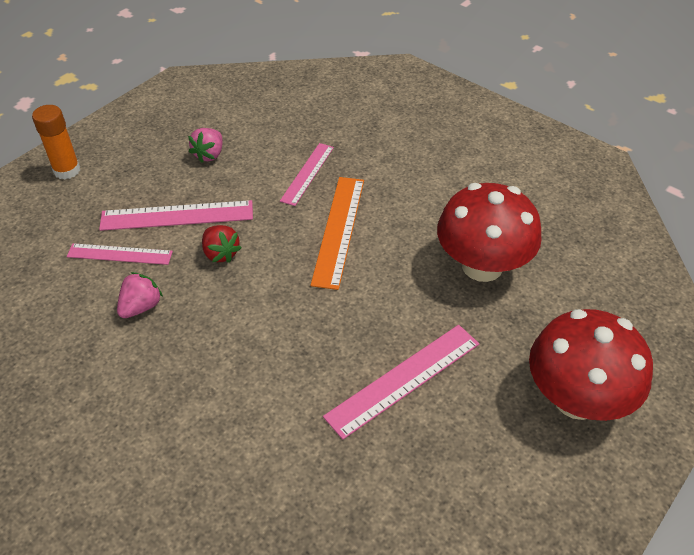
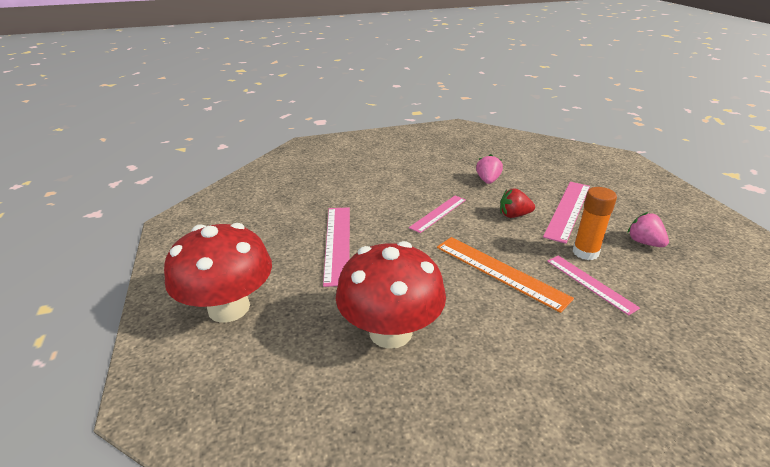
camera: 125 degrees right, 15 degrees down
(67, 170) = (646, 184): orange glue stick -> orange glue stick (585, 252)
(120, 254) = (541, 184): pink ruler -> pink ruler (438, 213)
(141, 306) = (488, 180): pink strawberry -> pink strawberry turned 150 degrees counterclockwise

